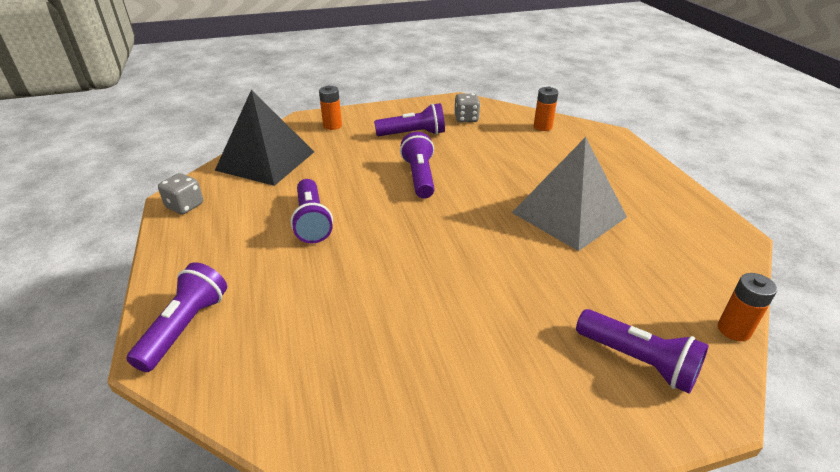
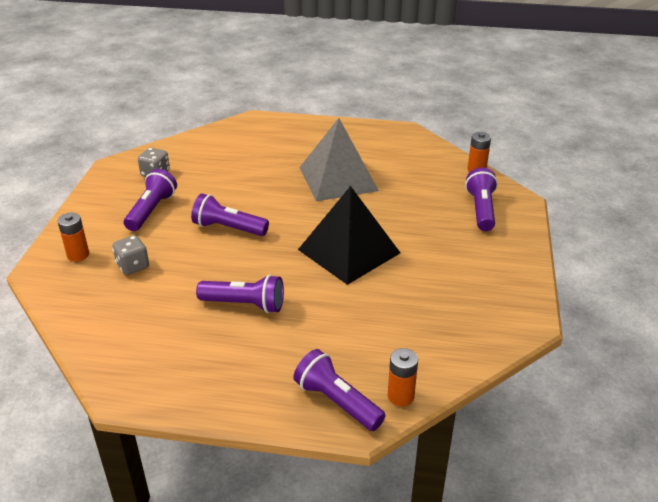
camera: 65 degrees left, 0 degrees up
(185, 206) = (145, 386): grey dice -> grey dice (133, 266)
(266, 161) = (106, 315): black pyramid -> black pyramid (349, 251)
(542, 127) = (211, 143): orange battery -> orange battery (400, 396)
(638, 361) = (481, 209): purple flashlight -> purple flashlight turned 60 degrees counterclockwise

